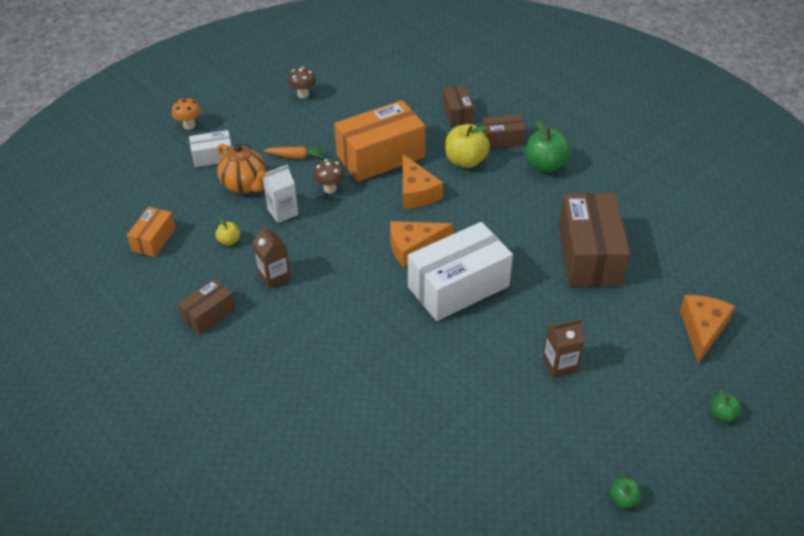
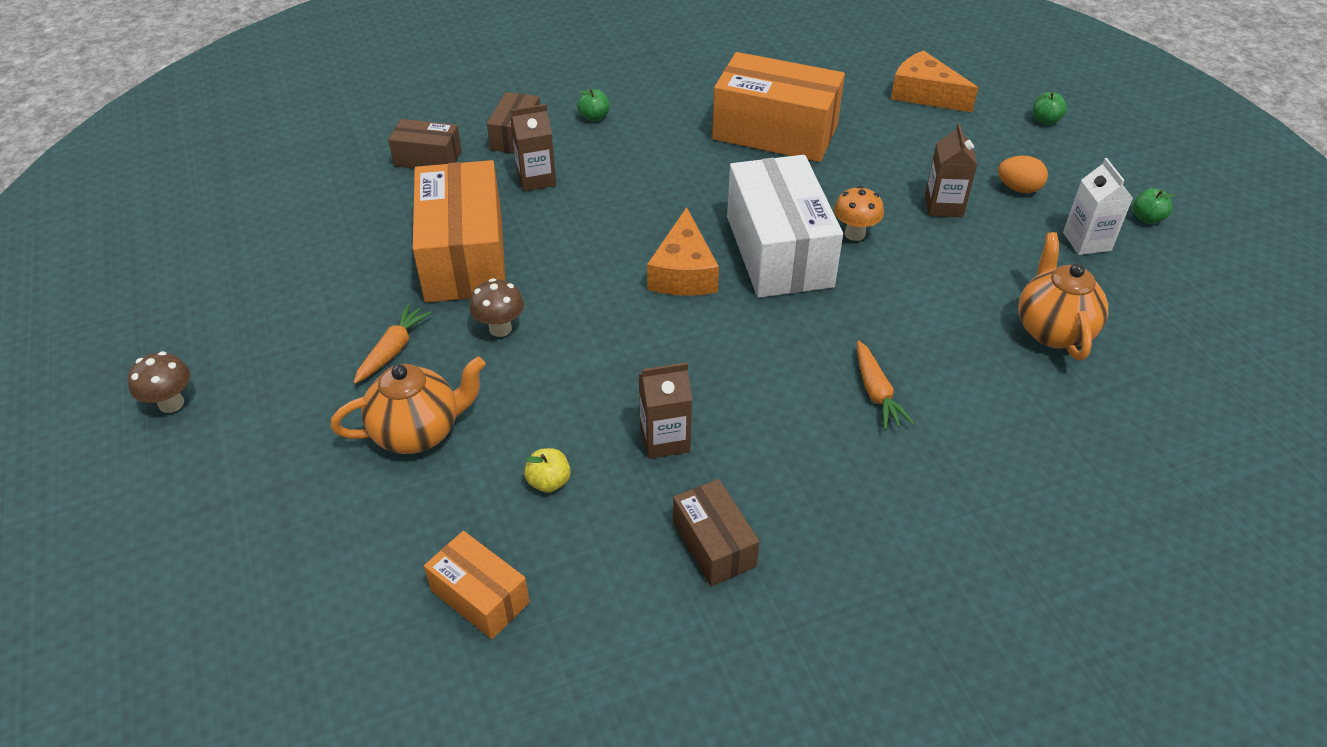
camera: 70 degrees left, 0 degrees up
(189, 125) = (181, 482): orange mushroom -> orange mushroom (854, 234)
(213, 156) = (305, 463): white box -> none
(283, 212) = (520, 397): white carton -> white carton (1087, 241)
(303, 94) = (233, 306): brown mushroom -> brown mushroom (171, 403)
(348, 360) = (876, 392): none -> orange carrot
(416, 192) = (570, 241): orange cheese -> none
(451, 447) = (1052, 330): none -> orange teapot
(465, 161) = (536, 179): yellow apple -> brown carton
(545, 165) = (594, 117): green apple -> green apple, size x0.51
(589, 255) = (775, 132): brown box -> orange box
(610, 407) = (1018, 188): none -> orange egg

